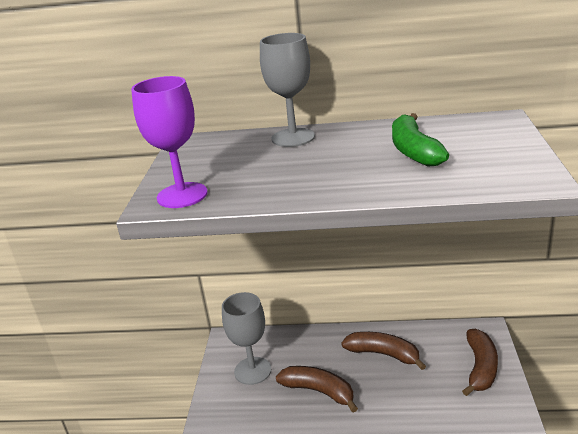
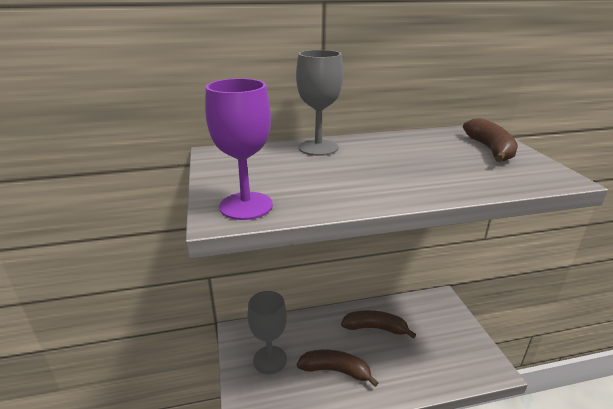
camera: 20 degrees left, 0 degrees up
(413, 151) = (435, 156): green banana -> none
(480, 368) = (453, 329): brown banana -> brown banana (490, 149)

